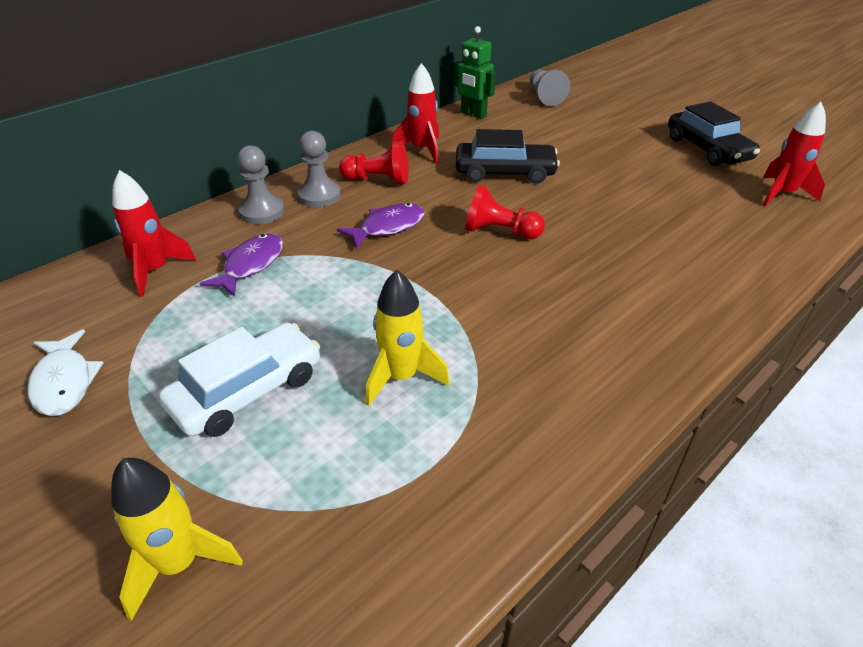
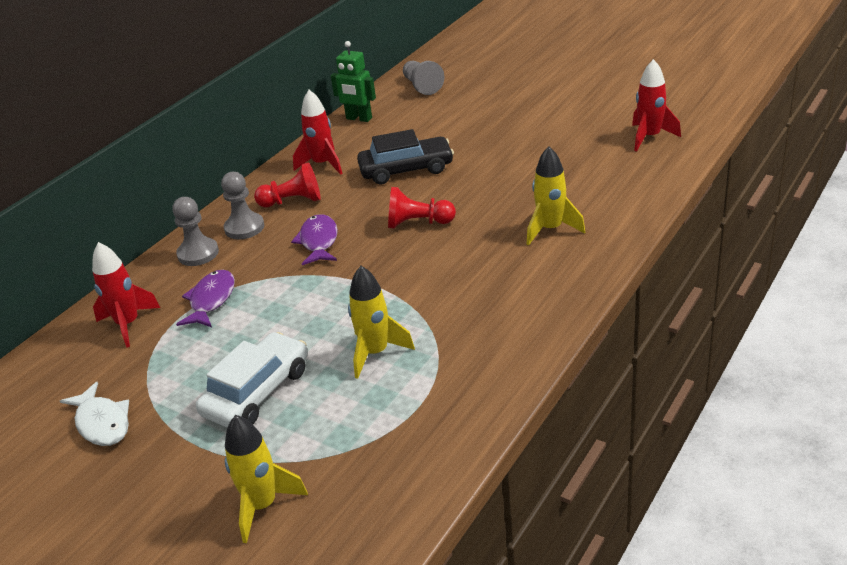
camera: 10 degrees left, 5 degrees down
(388, 227) = (319, 241): purple fish -> purple fish turned 45 degrees counterclockwise
(649, 273) = (550, 229): none -> yellow rocket
(707, 149) = (581, 108): black car -> none

